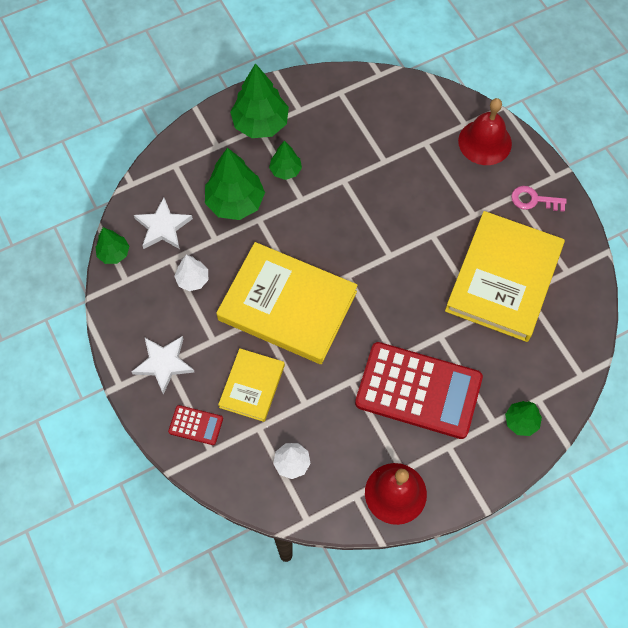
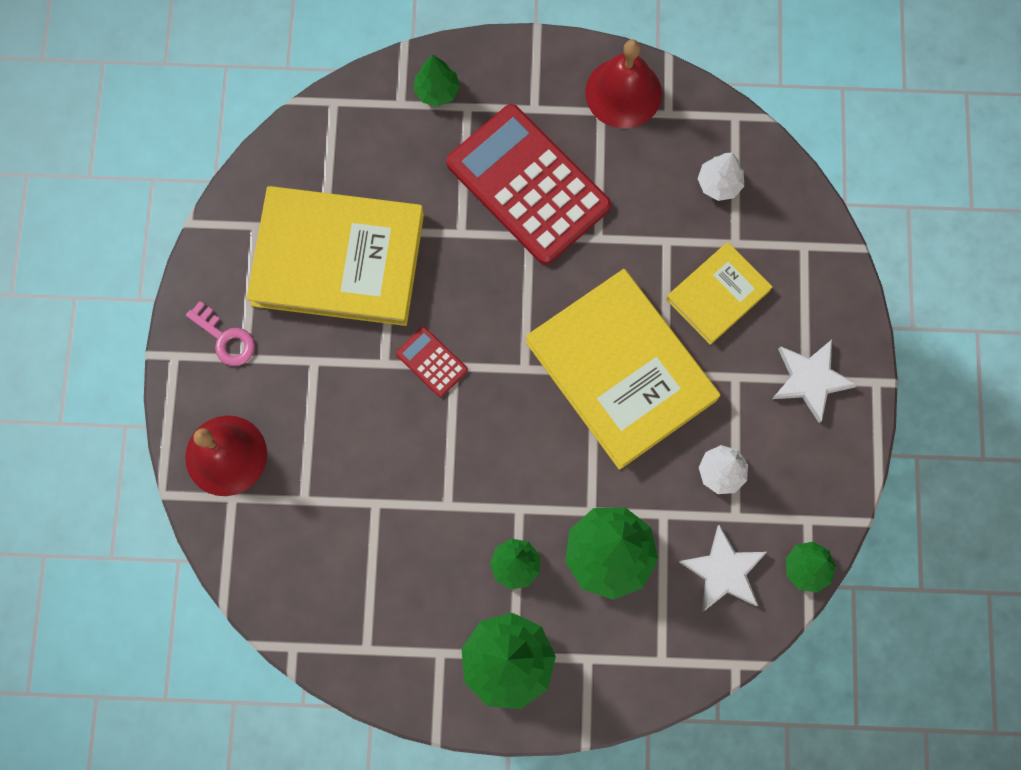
camera: 150 degrees left, 10 degrees up
(196, 425) = (807, 284): red calculator -> red calculator (431, 362)
(503, 279) = (338, 259): yellow book -> yellow book turned 45 degrees clockwise

